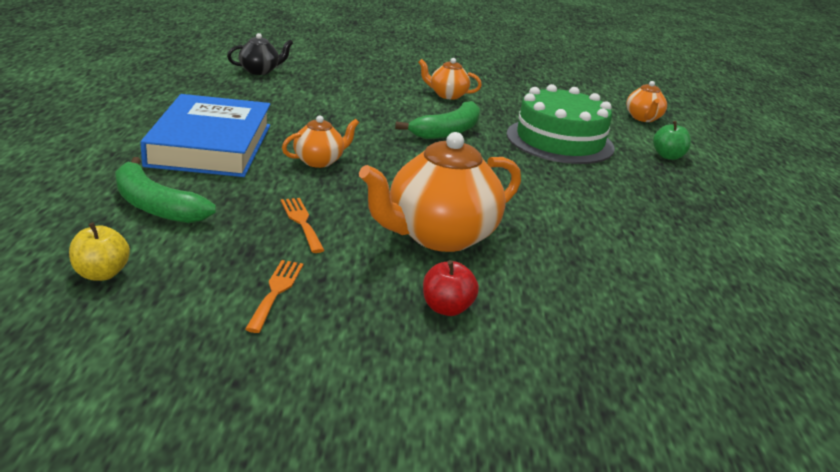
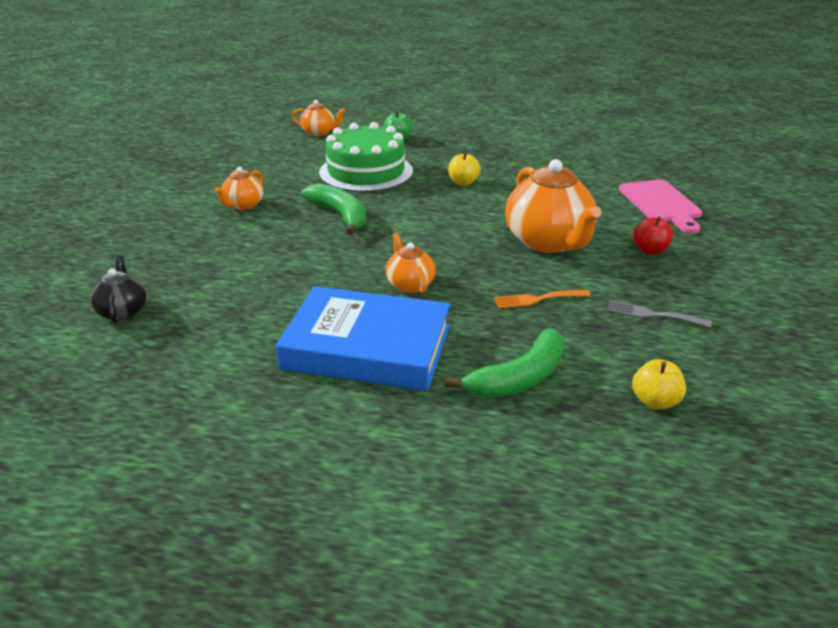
camera: 75 degrees left, 5 degrees up
(276, 291) = (652, 315): orange fork -> grey fork
(572, 191) = (463, 182): none -> yellow apple
(611, 336) = (661, 204): none -> pink cutting board

